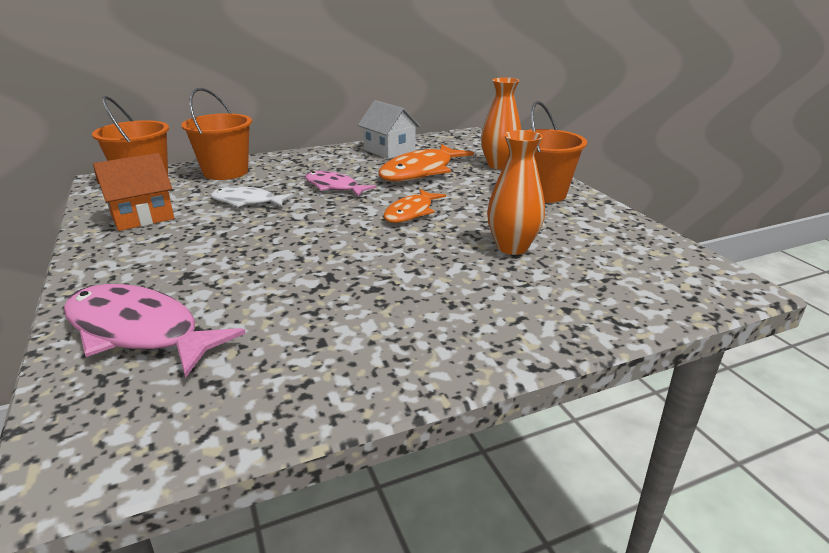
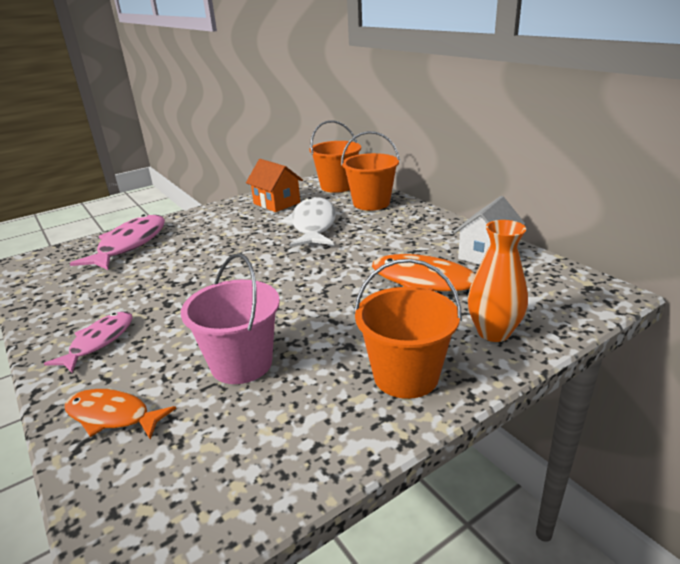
camera: 80 degrees right, 0 degrees up
(247, 202) = (313, 225): white fish -> white fish, size x1.62
(334, 187) = (360, 249): pink fish -> pink fish (99, 341)
(411, 212) = (313, 295): orange fish -> orange fish (112, 416)
(512, 247) = (241, 363): orange vase -> pink bucket

